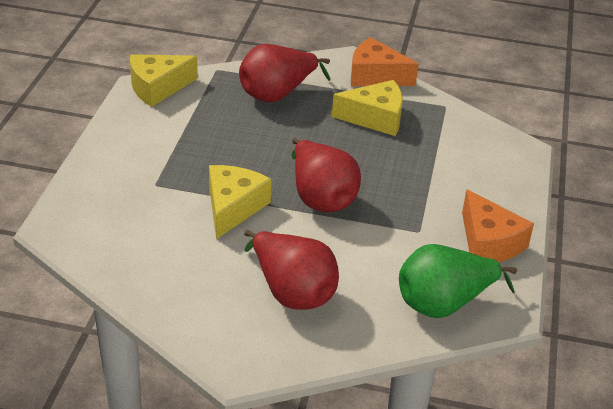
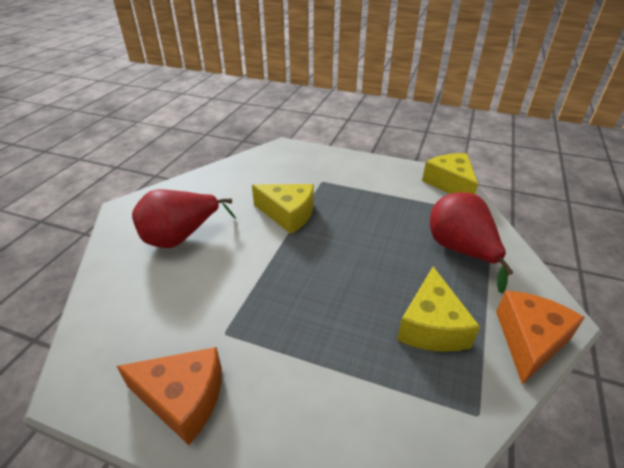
camera: 100 degrees right, 0 degrees up
(321, 197) = (292, 265): red pear -> none
(444, 304) = (115, 333): green pear -> none
(488, 243) = (183, 399): orange cheese -> orange cheese turned 150 degrees counterclockwise

